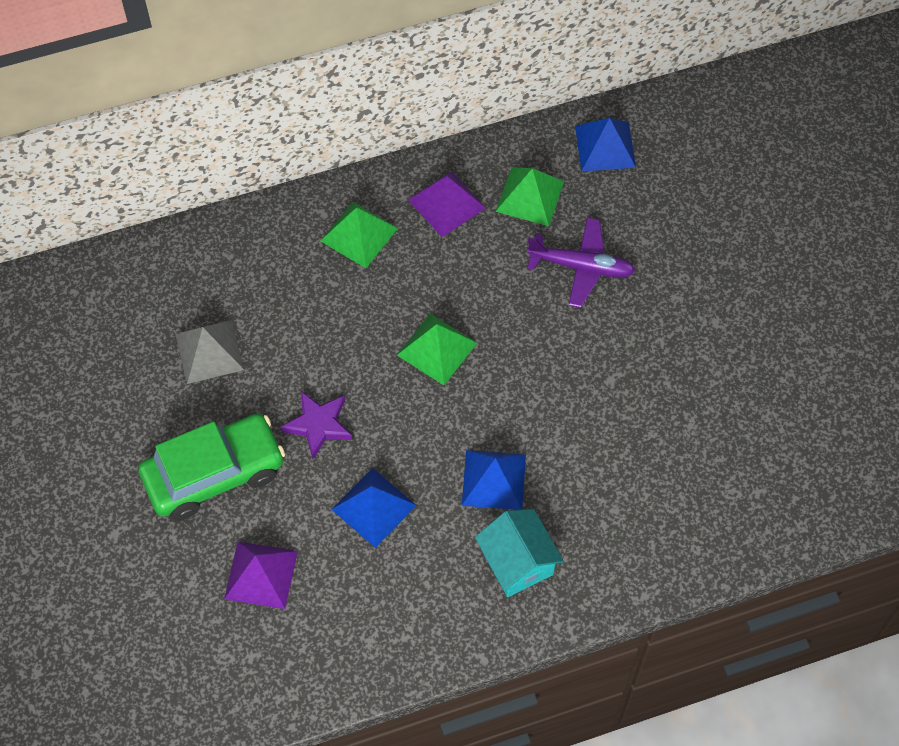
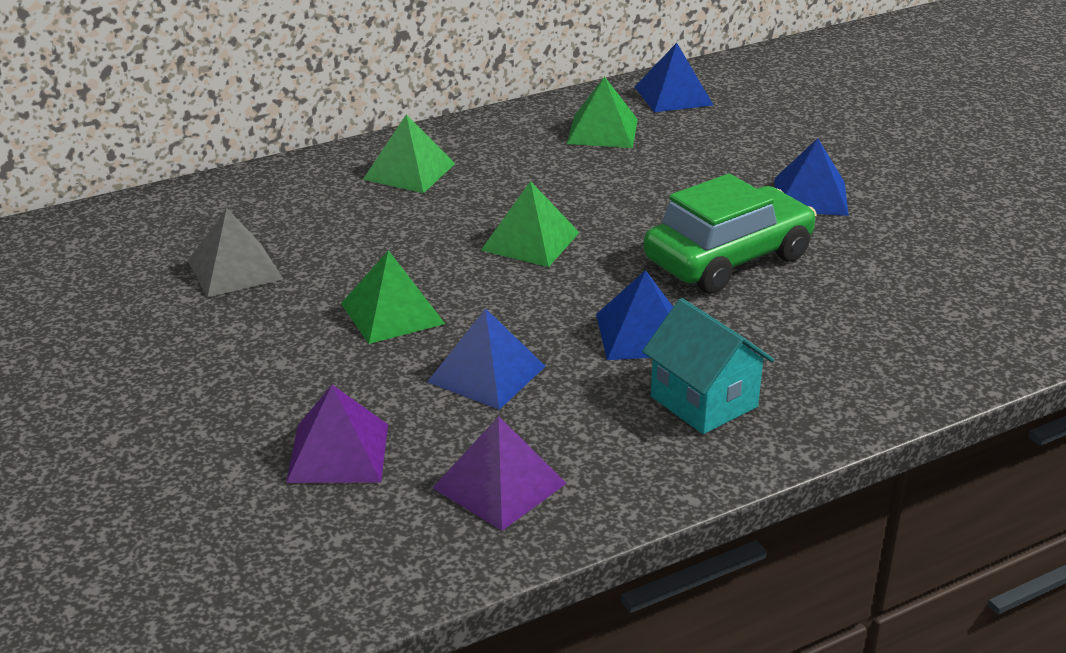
camera: 10 degrees left, 30 degrees down
(214, 474) = (255, 368): green car -> green car (728, 259)
(318, 425) = (392, 313): purple star -> green pyramid
(446, 203) = (507, 143): purple pyramid -> purple pyramid (499, 485)
(581, 267) = (683, 170): purple plane -> none
(674, 321) = (810, 196): none -> blue pyramid

